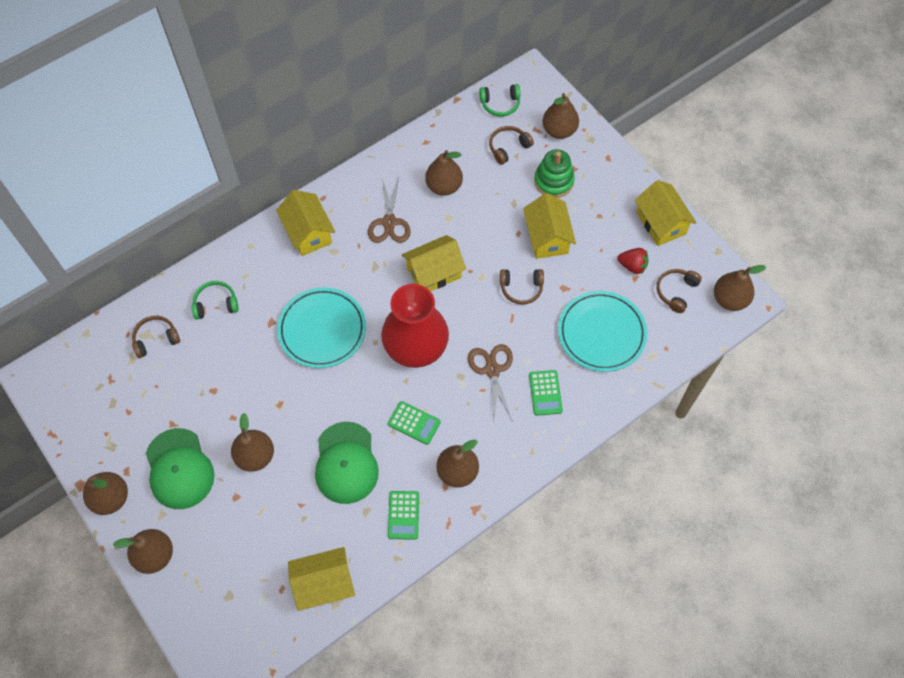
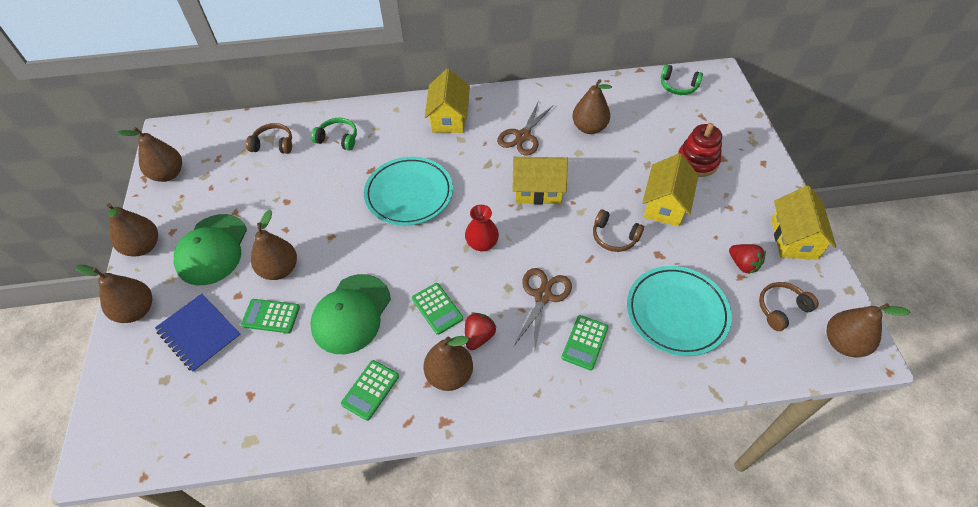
camera: 30 degrees right, 10 degrees down
(228, 545) = (199, 333): none -> blue notebook
(279, 499) = (271, 316): none -> green calculator
(324, 584) = (252, 416): yellow house -> none
(416, 347) = (482, 243): red vase -> red vase, size x0.48
(461, 429) = (479, 336): none -> red strawberry
(508, 147) = (667, 120): brown headphones -> none
(553, 181) = (697, 161): green stacking toy -> red stacking toy
(559, 130) = (724, 124): brown pear -> brown pear (168, 174)

